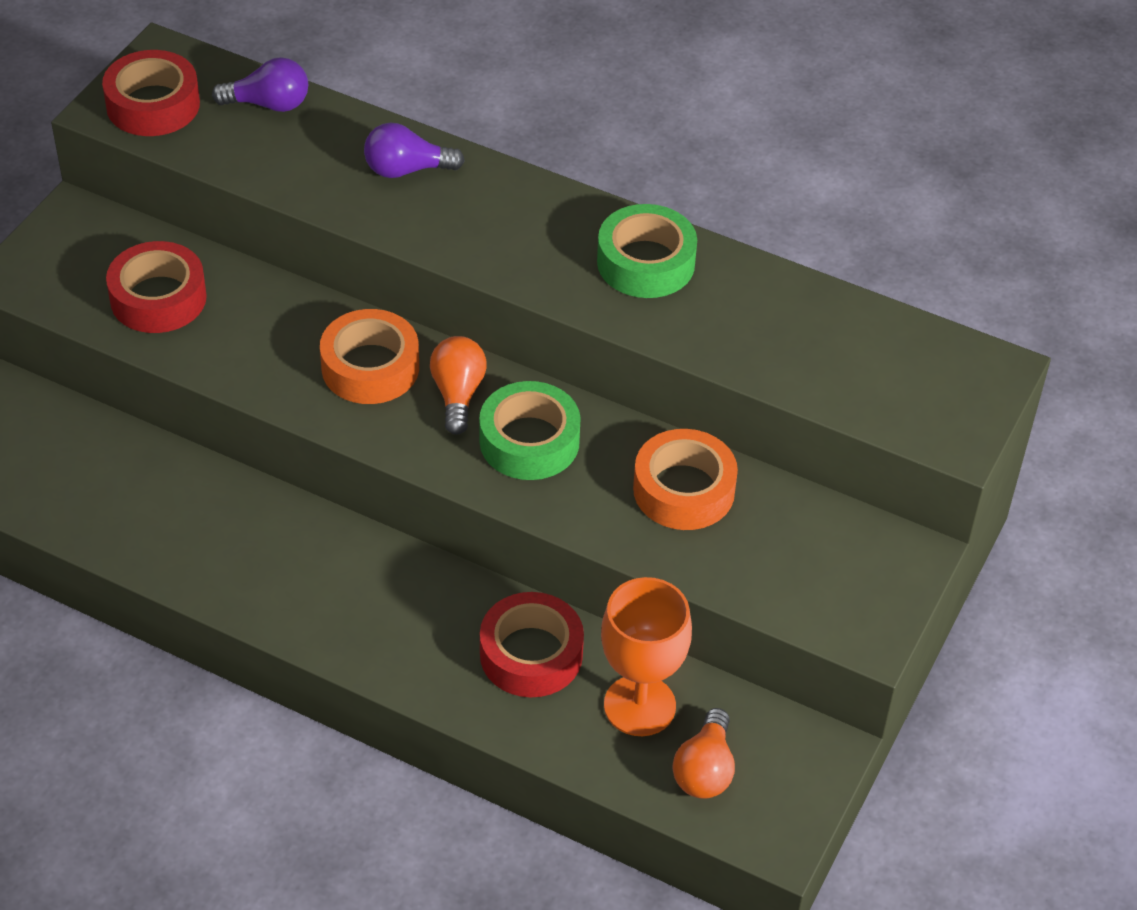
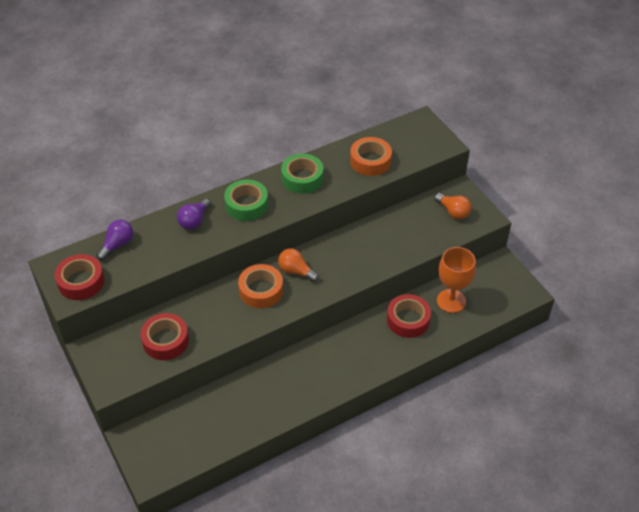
camera: 55 degrees left, 0 degrees up
(529, 441) = (335, 262): green tape -> green tape (246, 205)
(684, 490) = (390, 231): orange tape -> orange tape (370, 161)
(705, 770) = (489, 297): orange light bulb -> orange light bulb (453, 212)

